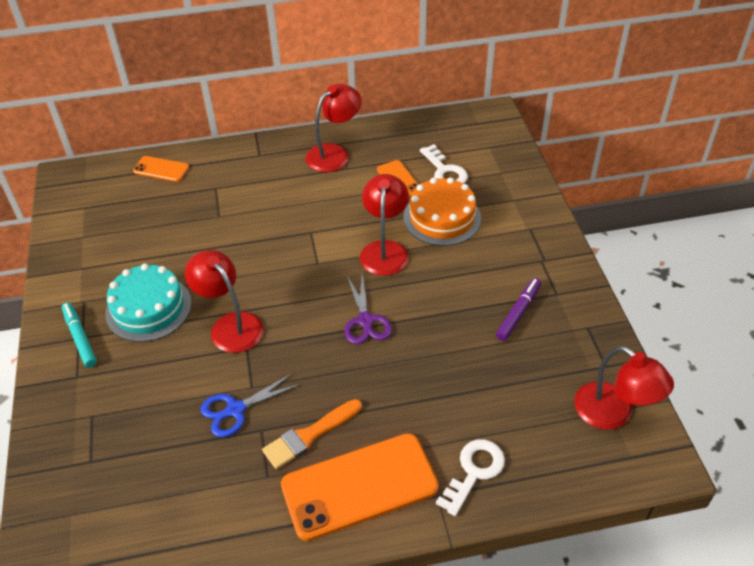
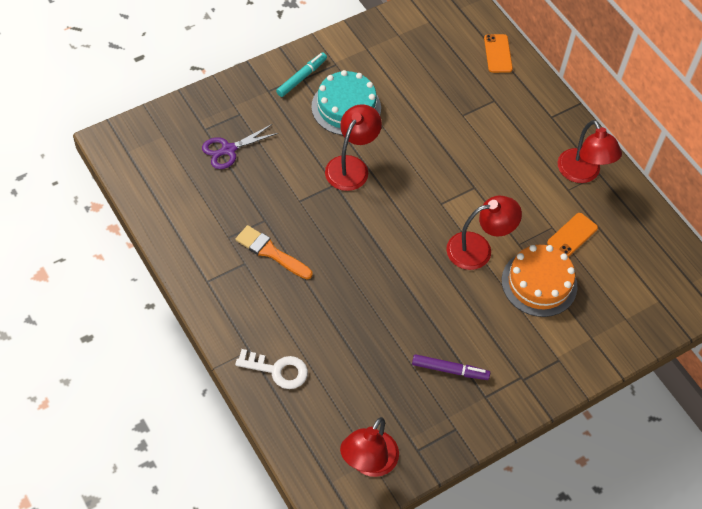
camera: 65 degrees right, 10 degrees up
(235, 410) = (276, 198): blue scissors -> none
(334, 153) = (582, 173): red lamp -> red lamp turned 45 degrees clockwise
(359, 486) = (240, 297): orange phone -> none
(365, 321) = (393, 257): purple scissors -> purple scissors (228, 150)
(445, 171) = (603, 270): white key -> none

